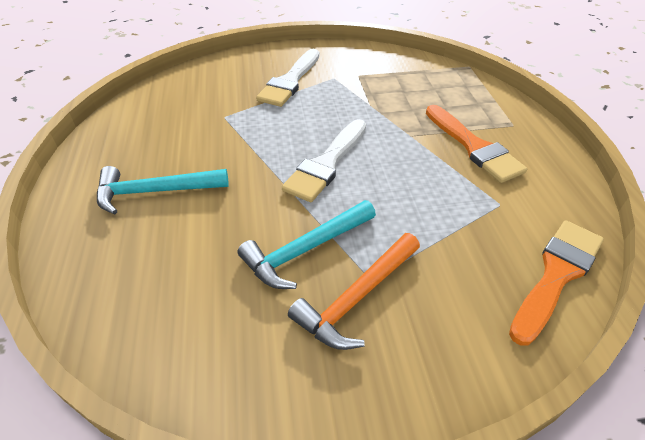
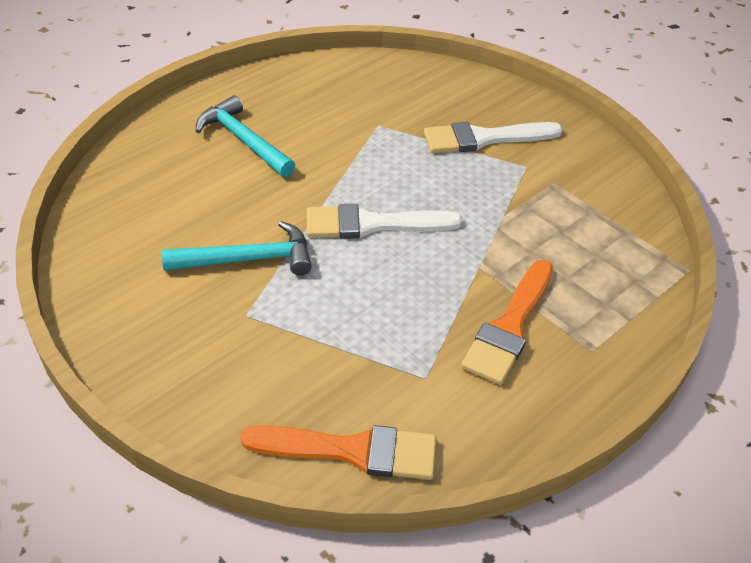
camera: 55 degrees right, 0 degrees up
(305, 250) = (248, 260): turquoise hammer -> turquoise hammer turned 150 degrees clockwise
(356, 297) = (218, 314): orange hammer -> none

